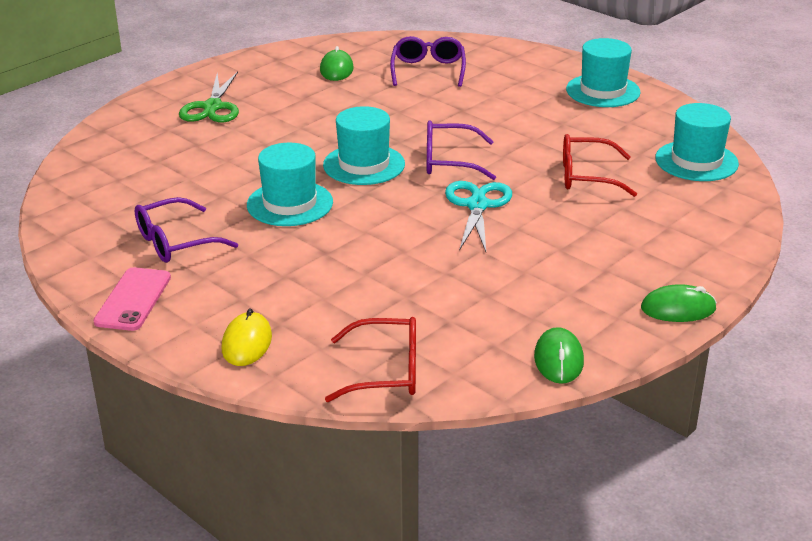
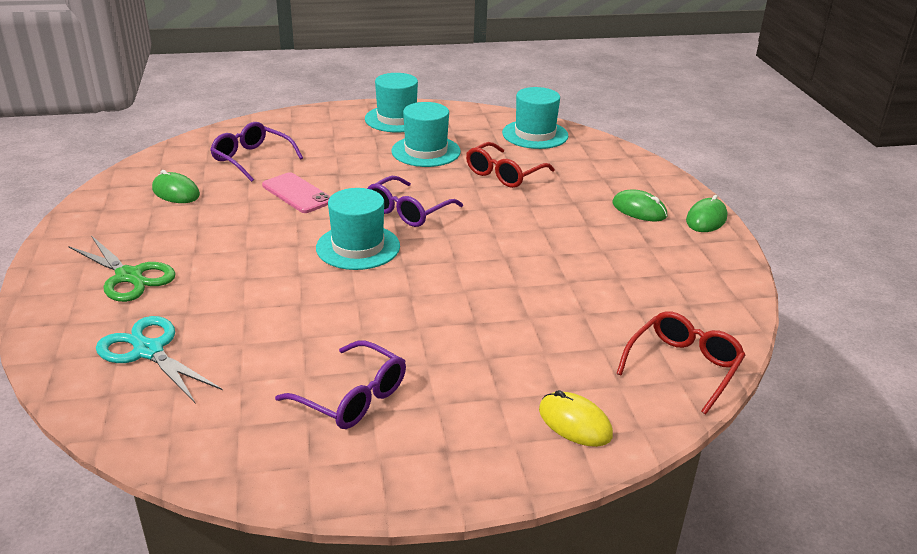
camera: 55 degrees left, 0 degrees up
(133, 299) = (427, 466): pink phone -> pink phone (297, 193)
(175, 242) = (352, 397): purple glasses -> purple glasses turned 60 degrees counterclockwise
(290, 204) = (370, 307): turquoise hat -> turquoise hat (426, 151)
(477, 205) = (489, 228): turquoise scissors -> turquoise scissors (148, 351)
(559, 359) = (729, 287): green mouse -> green mouse (639, 210)

